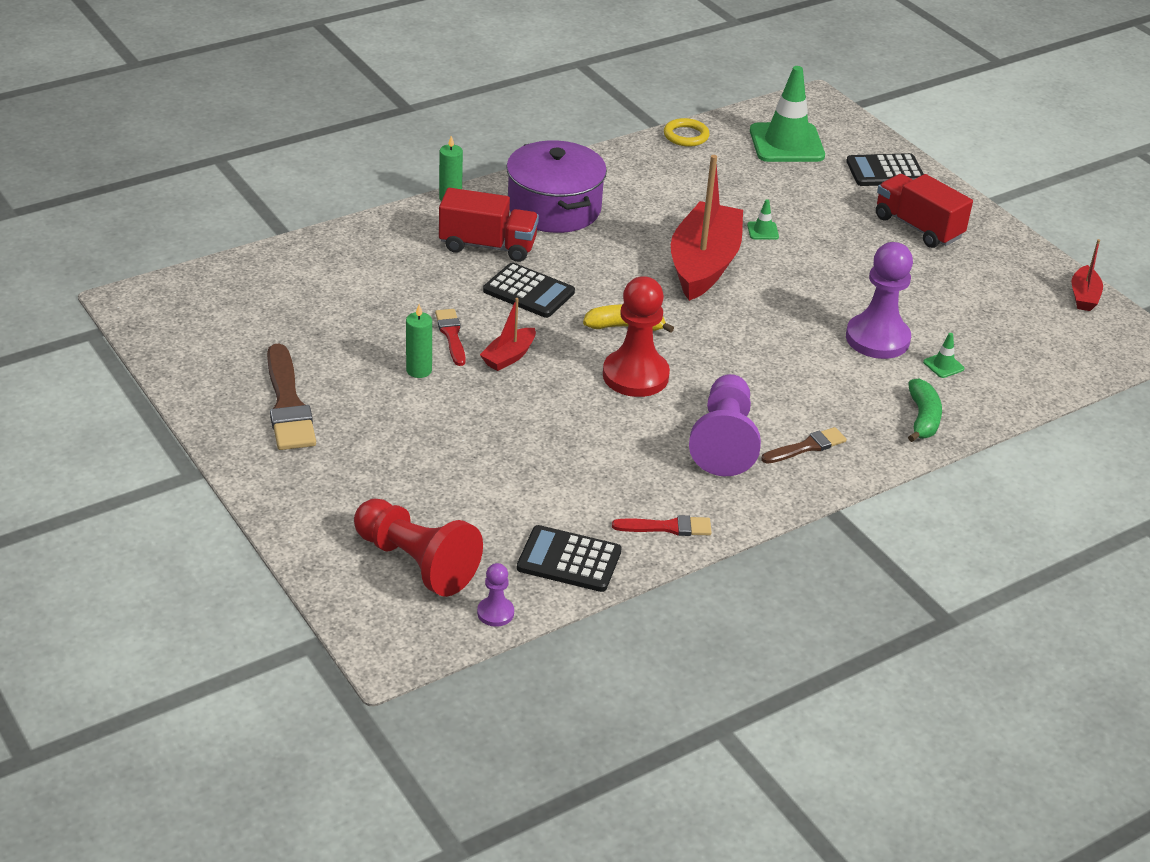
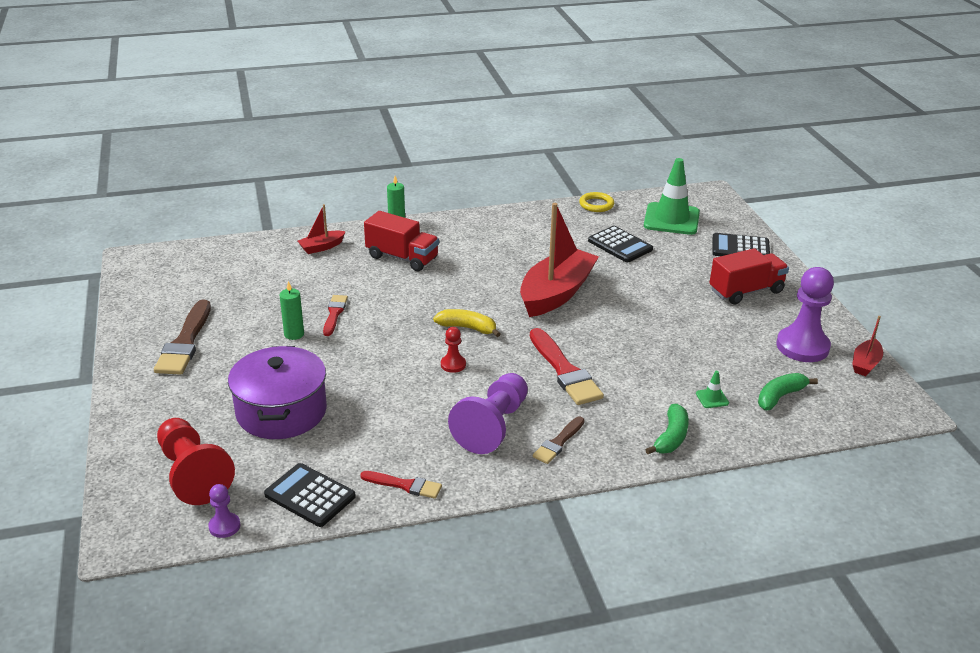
camera: 20 degrees right, 5 degrees down
(509, 356) = (366, 335): red boat -> red boat (322, 247)
(528, 292) = (411, 292): black calculator -> black calculator (620, 245)
(554, 208) = (467, 239): purple pot -> purple pot (281, 411)
(635, 376) = (453, 364): red pawn -> red pawn, size x0.48
(762, 231) = (617, 276): green traffic cone -> none
(767, 361) = (564, 371): none -> red brush
(806, 447) = (558, 442): brown brush -> brown brush turned 135 degrees clockwise
(877, 339) = (666, 369): purple pawn -> purple pawn (802, 346)
(918, 227) = (746, 291): red truck -> red truck turned 90 degrees clockwise
(1013, 350) = (780, 396): none -> green banana

